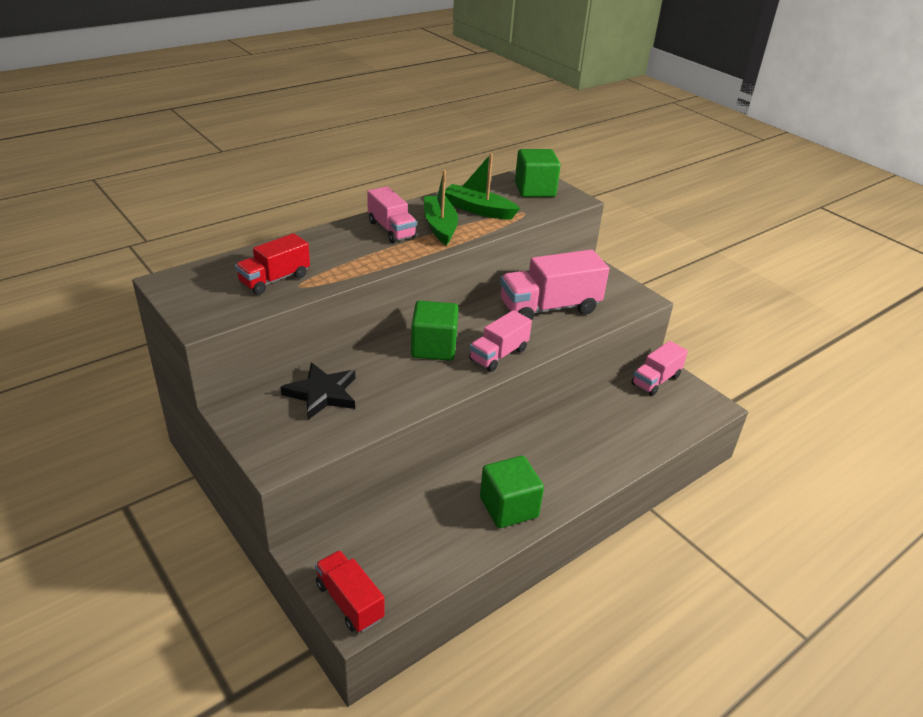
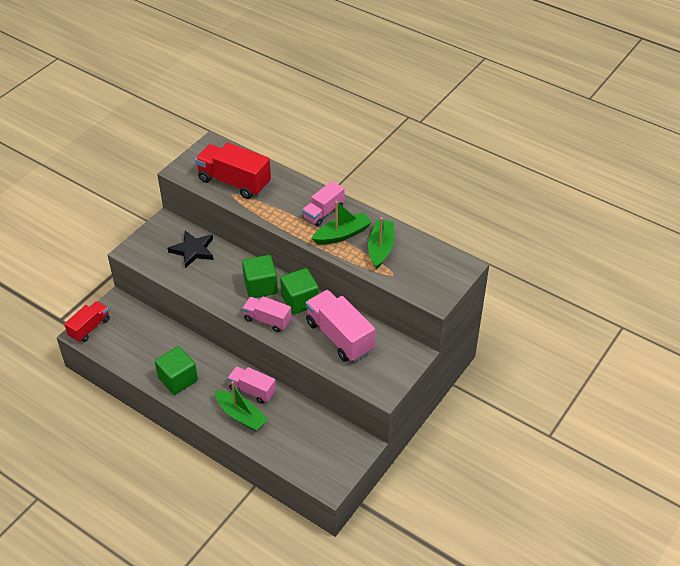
camera: 75 degrees right, 10 degrees up
(274, 279) = (234, 182): red truck -> red truck, size x1.64
(535, 190) = (437, 273): green cube -> green cube (300, 301)
(593, 456) = (241, 415): none -> green boat
(656, 380) = (346, 443): pink truck -> pink truck (252, 390)

